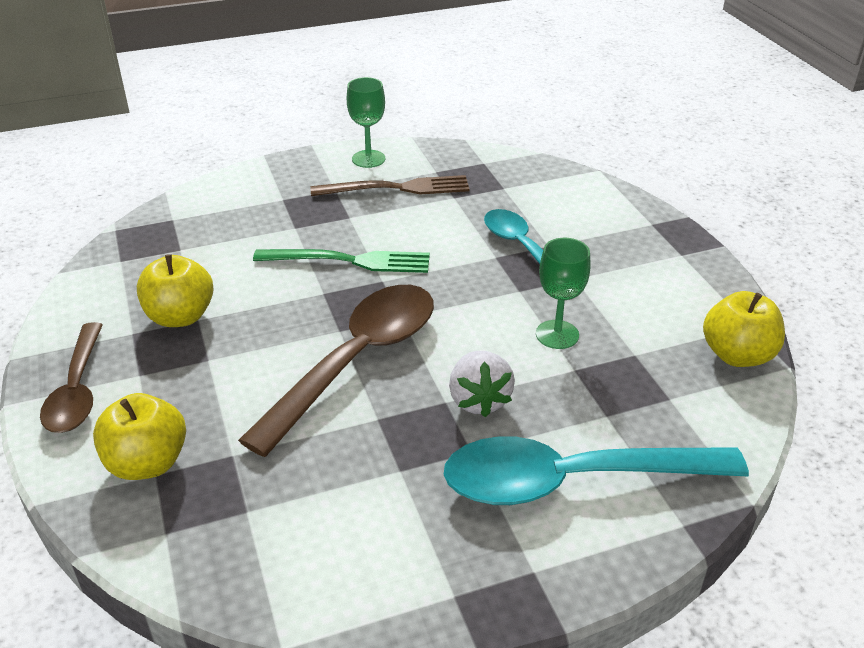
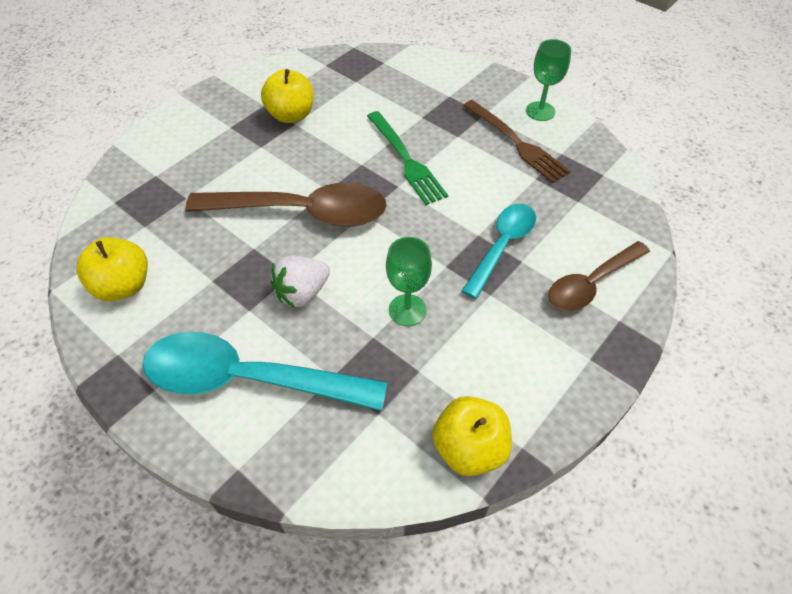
camera: 60 degrees right, 15 degrees up
(77, 390) = (203, 111): brown spoon -> brown spoon (591, 284)
(147, 463) = (161, 167): yellow apple -> yellow apple (123, 286)
(571, 481) = (248, 379): turquoise spoon -> turquoise spoon turned 45 degrees counterclockwise

